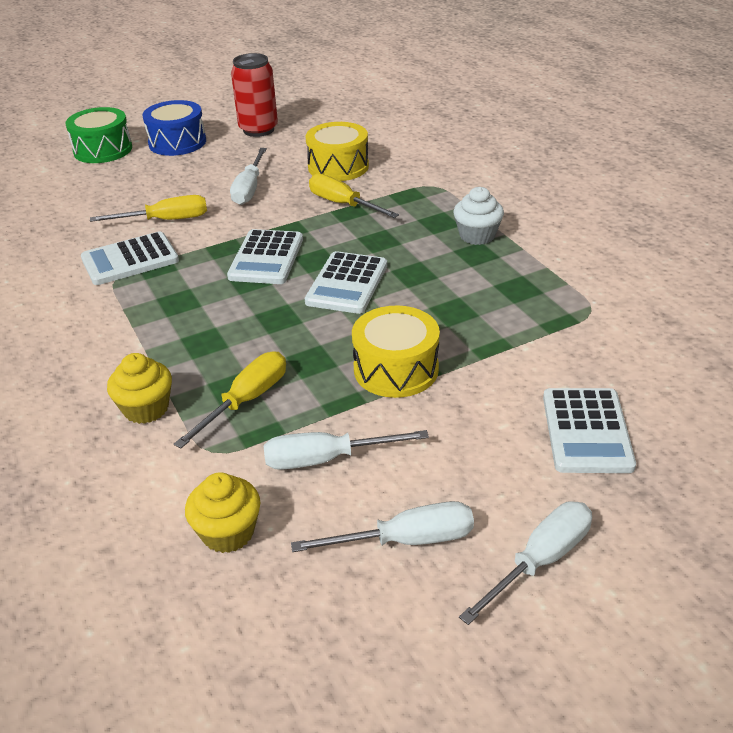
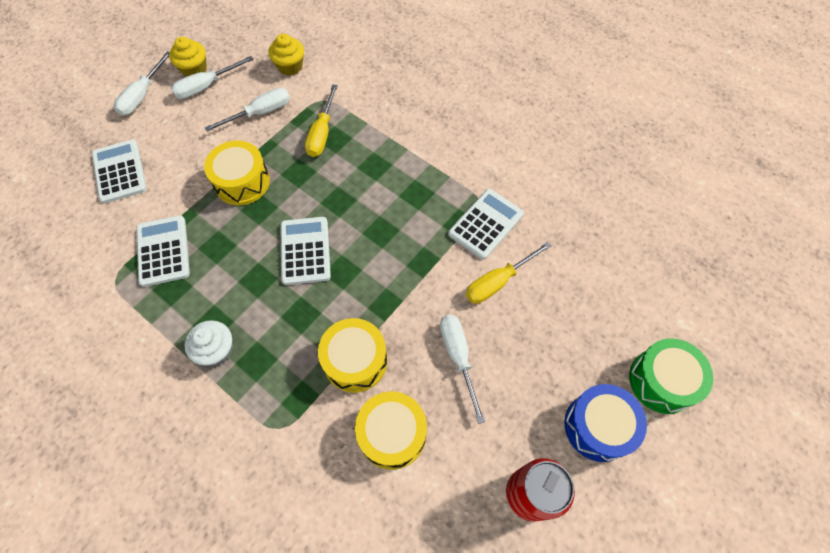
camera: 155 degrees right, 25 degrees up
(146, 408) = (375, 112): yellow cupcake -> yellow cupcake (194, 69)
(266, 258) = (382, 260): white calculator -> white calculator (163, 251)
(343, 204) = (355, 361): yellow screwdriver -> yellow drum

